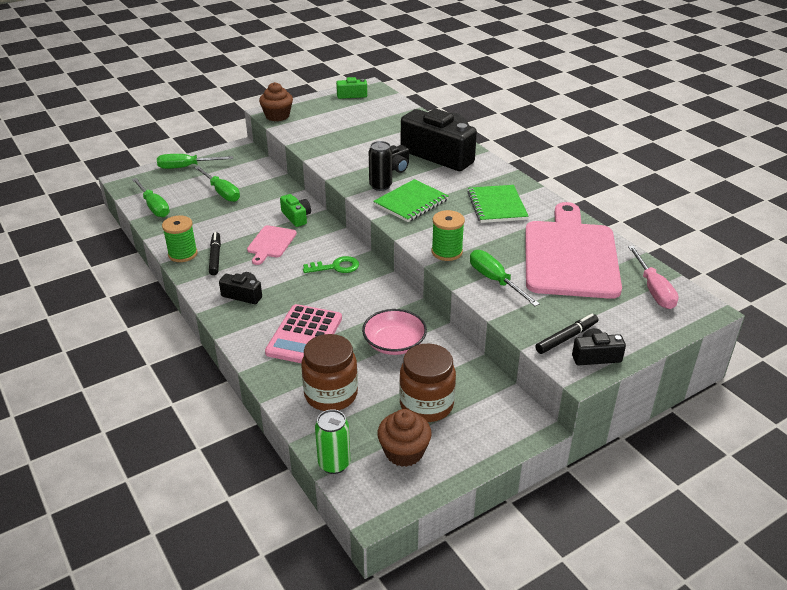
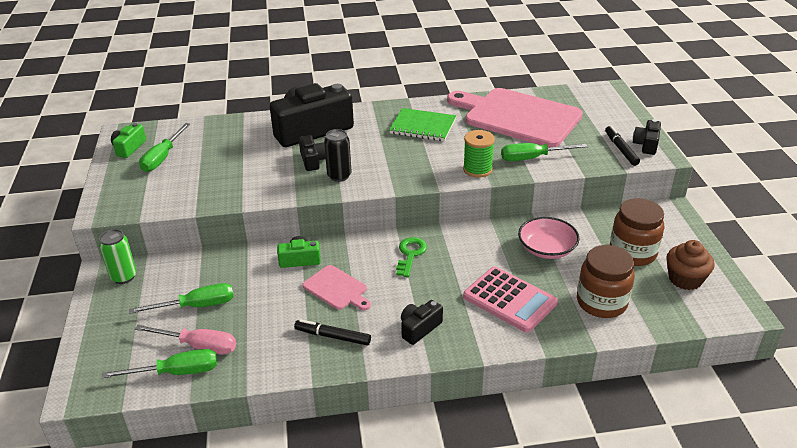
camera: 65 degrees left, 0 degrees up
(183, 254) = (307, 363): green spool -> none
(186, 167) = (104, 326): green screwdriver -> green screwdriver (163, 158)
(277, 116) = (119, 207): brown cupcake -> none
(334, 464) = (690, 321): green can -> green can (124, 277)
(411, 202) = (383, 167): green notebook -> none
(653, 289) = (579, 99): pink screwdriver -> pink screwdriver (199, 346)

